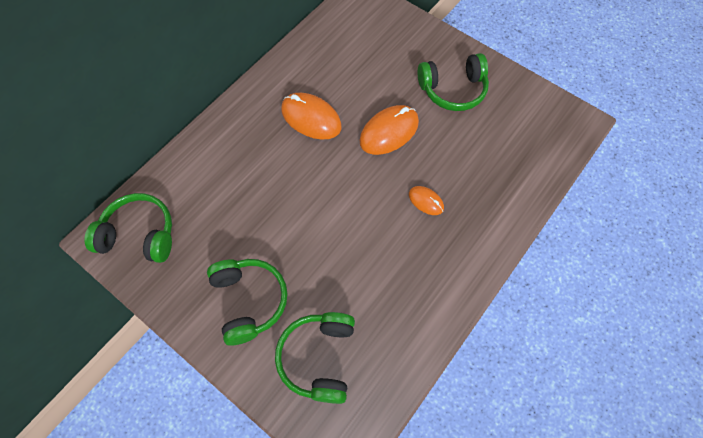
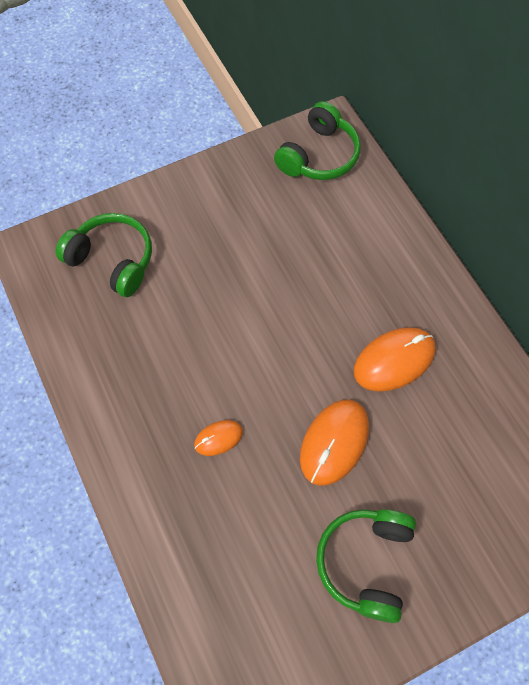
camera: 115 degrees right, 0 degrees up
(249, 301) = (200, 223): green headphones -> none
(389, 132) = (334, 443): orange mouse -> orange mouse turned 45 degrees clockwise

